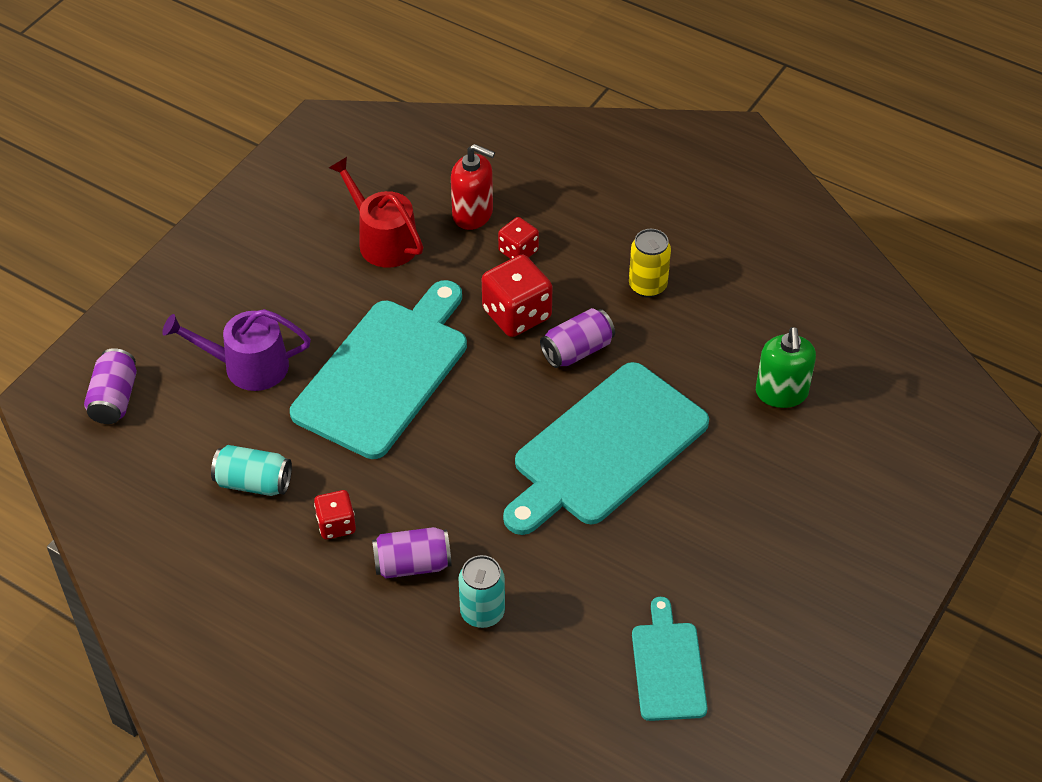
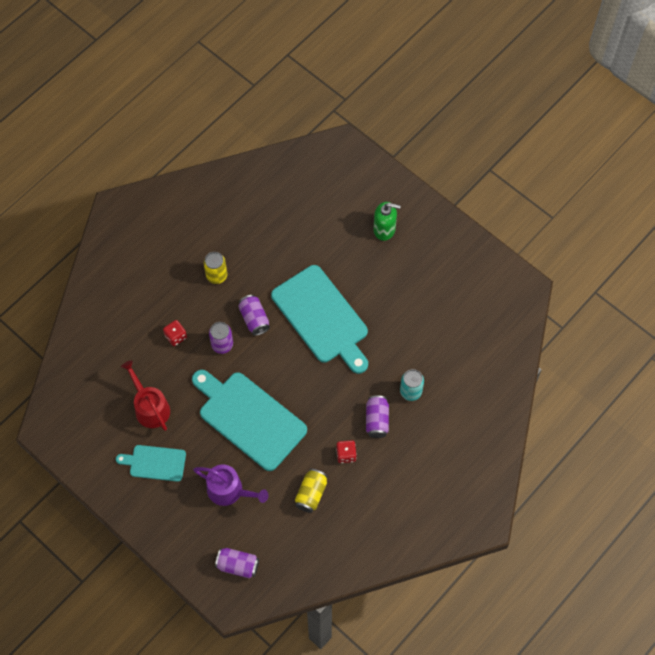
camera: 80 degrees left, 15 degrees up
(248, 366) = (229, 490): purple watering can -> purple watering can turned 75 degrees counterclockwise
(253, 483) = (311, 494): turquoise can -> yellow can
(383, 240) = (150, 407): red watering can -> red watering can turned 90 degrees clockwise
(473, 214) = (141, 356): red soap dispenser -> none
(517, 314) = (222, 345): red dice -> purple can
(668, 666) = (453, 314): turquoise cutting board -> turquoise cutting board (155, 463)
(781, 393) = (303, 228): green soap dispenser -> green soap dispenser (384, 229)

